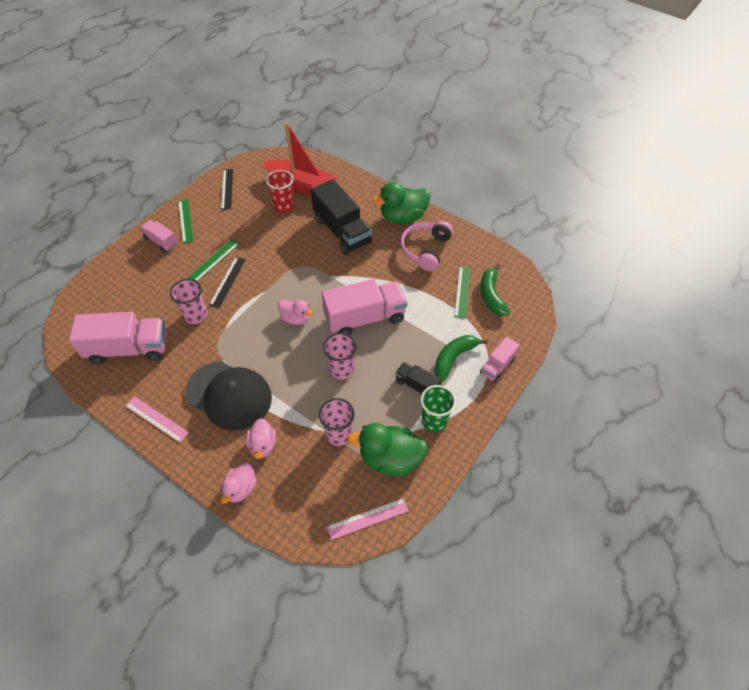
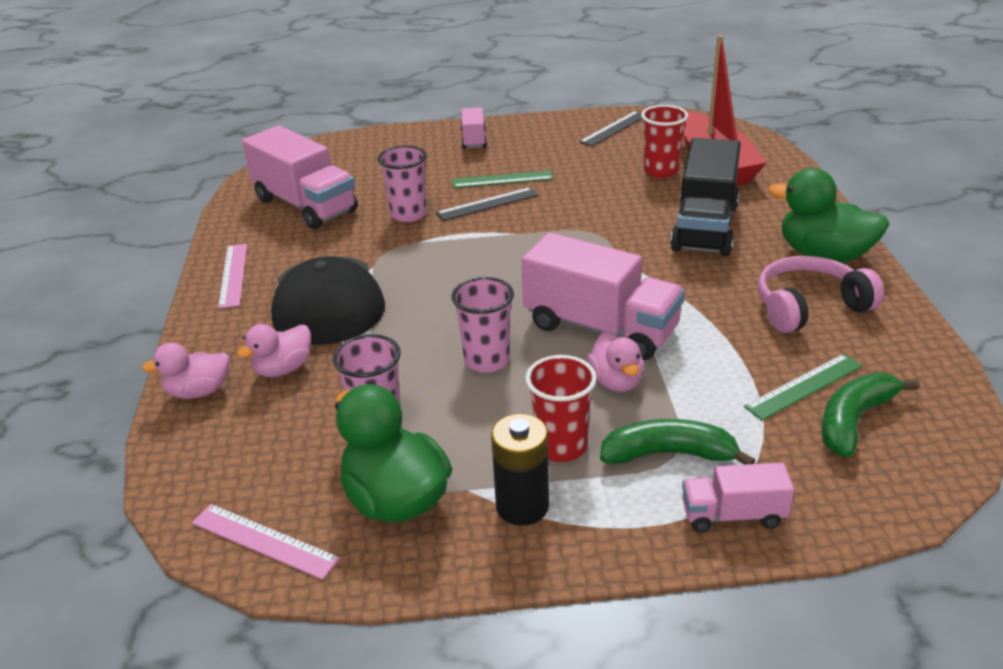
camera: 50 degrees right, 20 degrees down
(185, 221) = (525, 134): green ruler -> none
(296, 318) = (511, 277): pink duck -> pink duck (616, 381)
(417, 385) = (561, 446): black truck -> red cup
(434, 421) = (522, 506): green cup -> black battery

